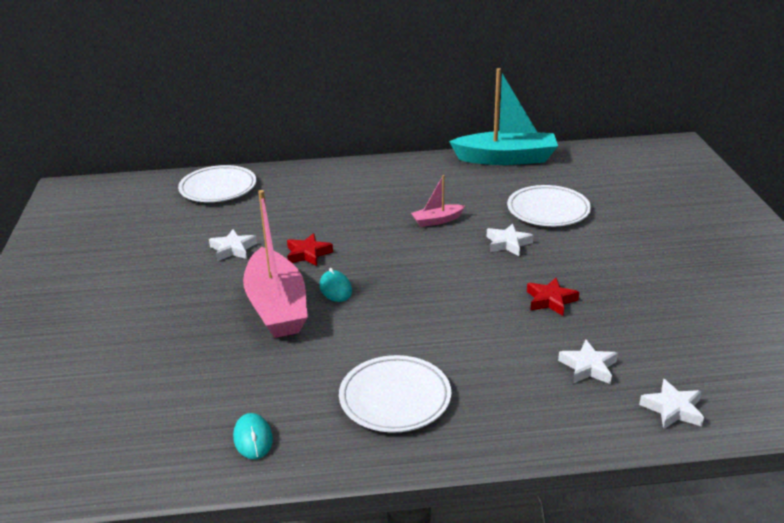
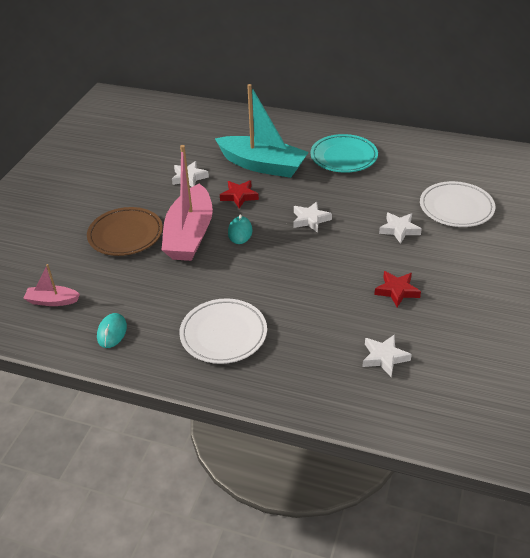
camera: 25 degrees right, 10 degrees up
(194, 328) = (125, 235): none -> brown plate
(218, 188) = (210, 121): white plate -> none
(397, 190) = (343, 157): none -> turquoise plate
(437, 220) = (356, 193): pink boat -> pink boat (52, 301)
(506, 159) = (456, 148): turquoise boat -> turquoise boat (262, 165)
(673, 409) = (425, 415): white star -> white star (310, 220)

